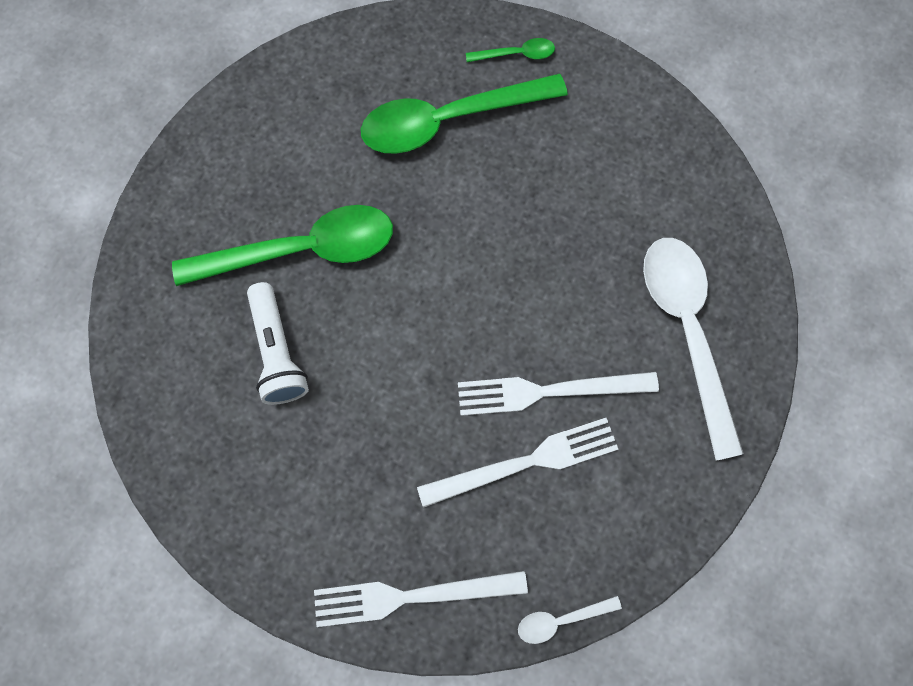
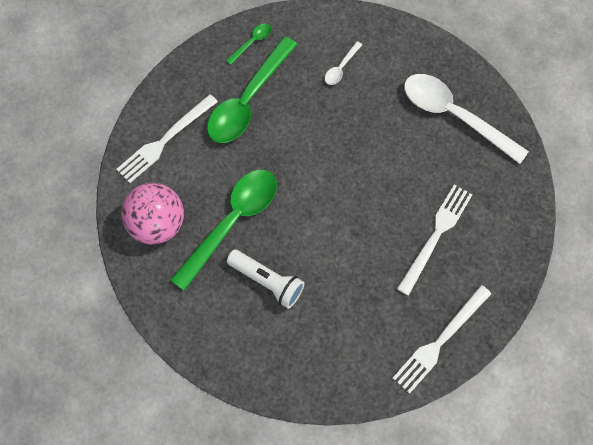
camera: 40 degrees left, 5 degrees down
(219, 186) = (157, 224): none -> pink ball
(549, 391) = (416, 193): white fork -> white fork (165, 140)
(560, 619) = (516, 293): white spoon -> white spoon (341, 68)

